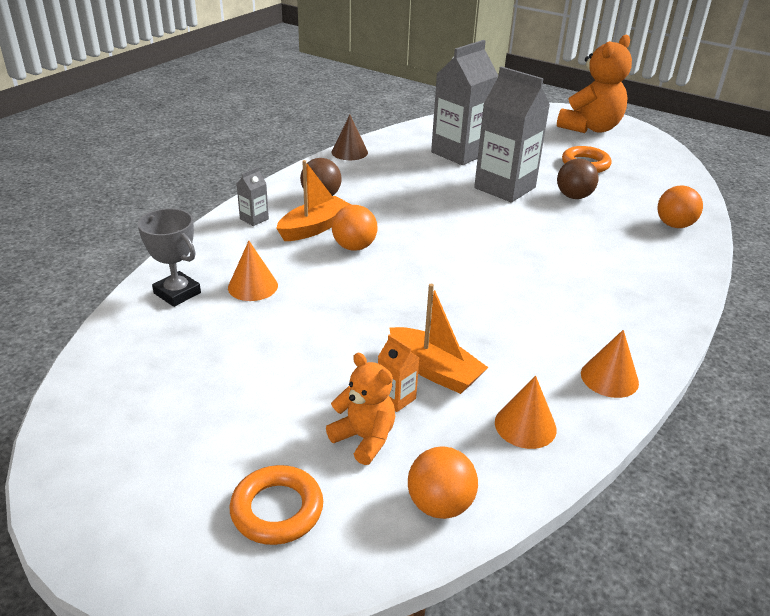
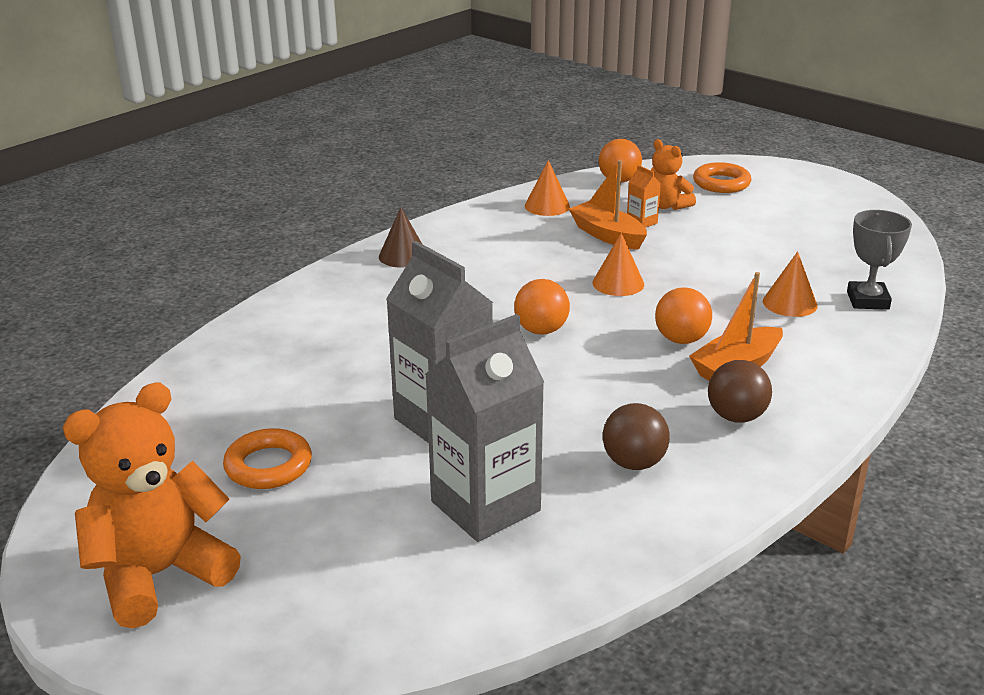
camera: 170 degrees left, 5 degrees down
(177, 293) = (867, 300): grey trophy -> grey trophy turned 45 degrees clockwise
(254, 219) = (823, 383): grey carton -> none
(349, 152) = (699, 518): brown cone -> brown cone (403, 256)
(574, 196) = (346, 399): brown ball -> brown ball (634, 463)
(609, 378) = (463, 225): orange cone -> orange cone (618, 283)
(674, 225) = (248, 349): orange ball -> orange ball (541, 330)

